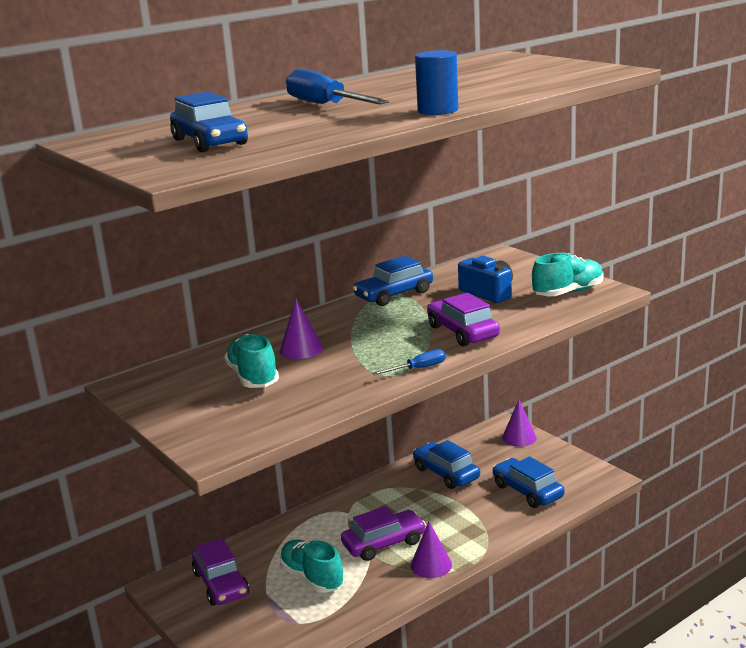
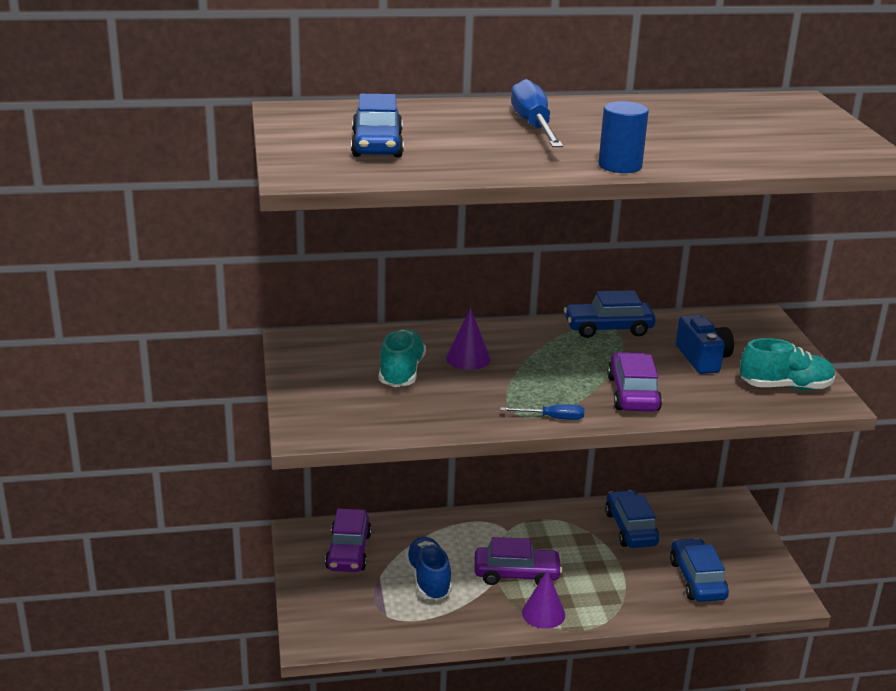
camera: 25 degrees right, 5 degrees up
(312, 578) = (428, 579): turquoise shoe -> blue shoe
(519, 437) = (736, 520): purple cone -> none

